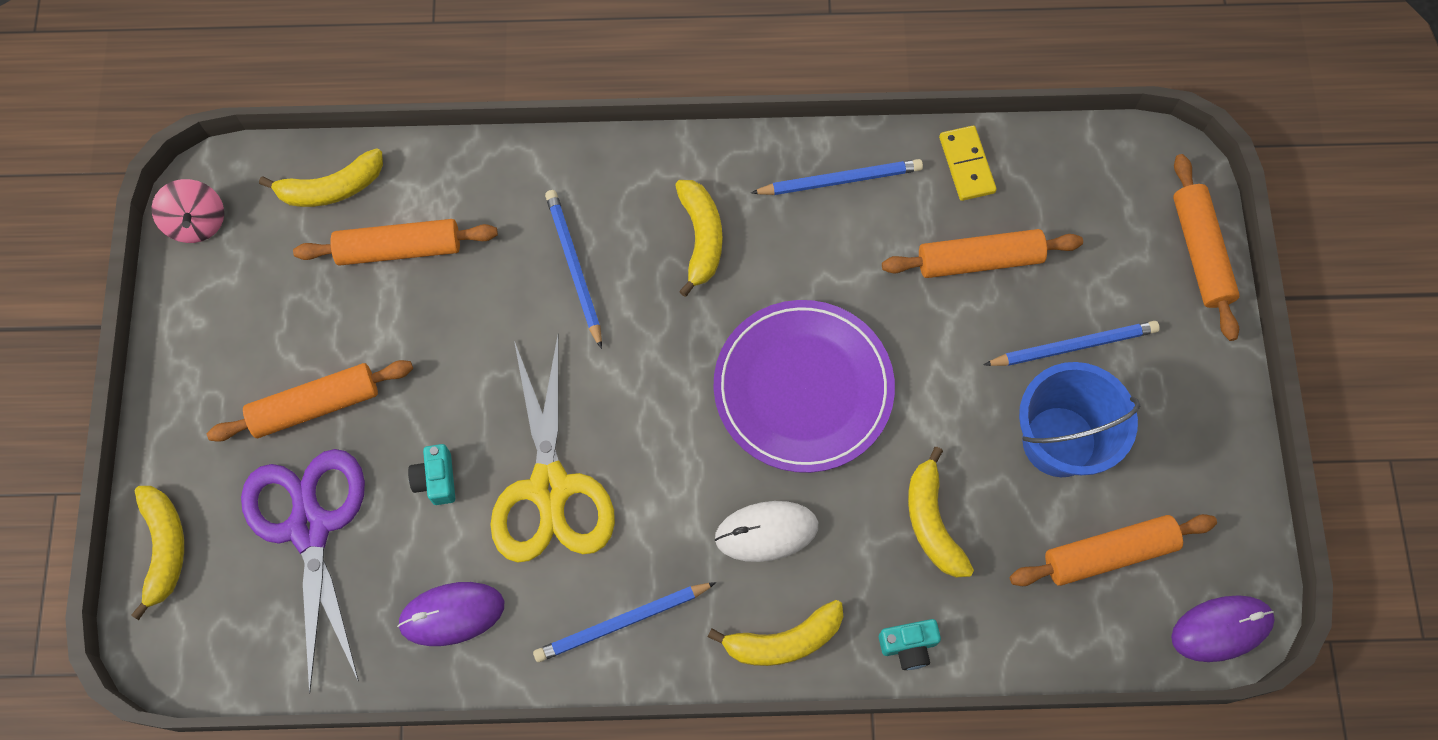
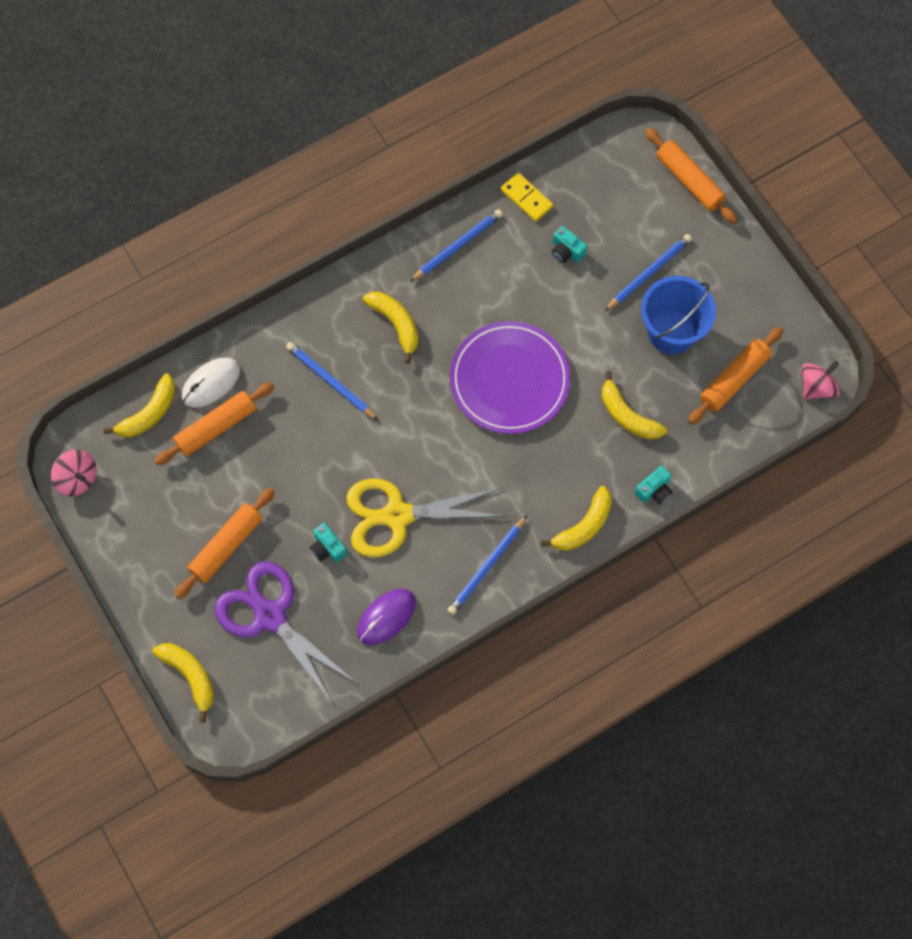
camera: 30 degrees left, 0 degrees up
(550, 487) = (398, 515): yellow scissors -> yellow scissors turned 120 degrees clockwise
(766, 532) = (538, 472): white mouse -> white mouse (211, 383)
(979, 260) = (567, 251): orange rolling pin -> turquoise camera
(1221, 629) = (816, 387): purple mouse -> pink spinning top

